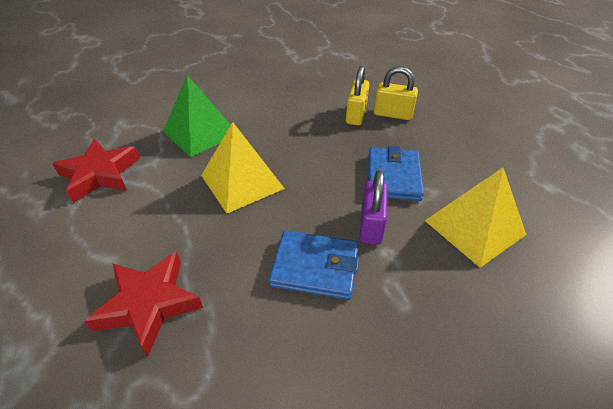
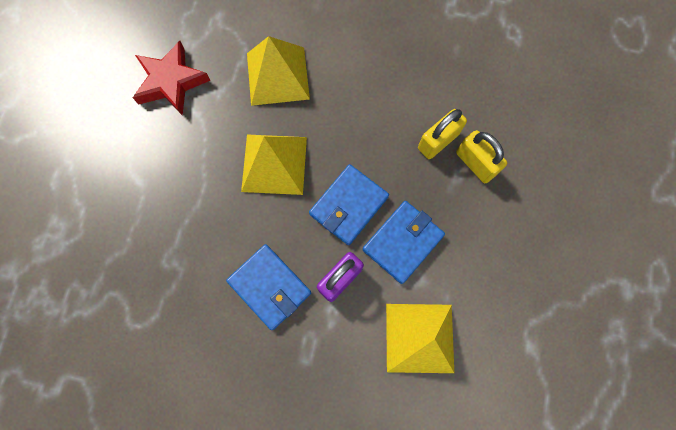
camera: 35 degrees right, 30 degrees up
(149, 304) = (146, 241): red star -> none
(200, 132) = (278, 75): green pyramid -> yellow pyramid
(329, 177) = (348, 206): none -> blue wallet

